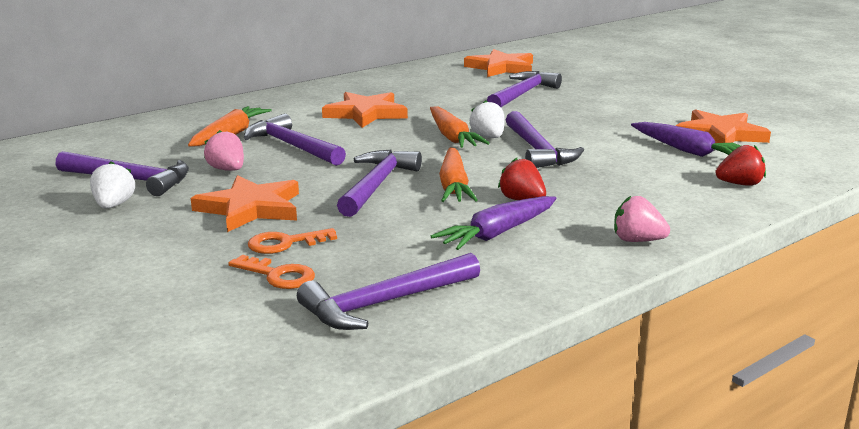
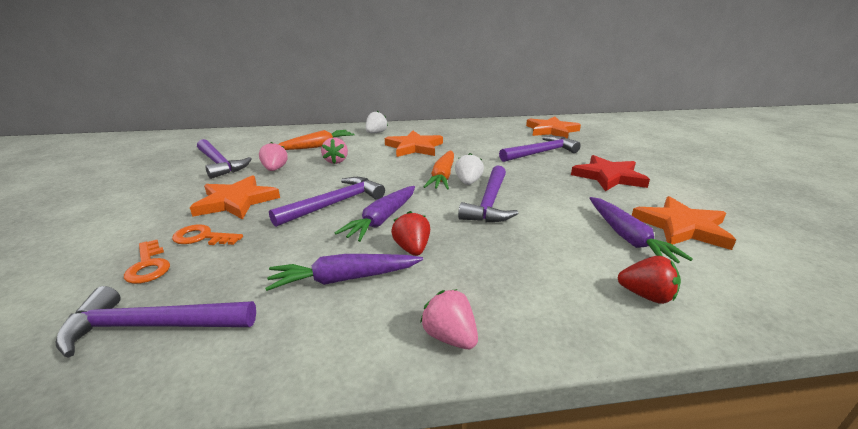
camera: 30 degrees right, 5 degrees up
(114, 205) = (181, 179): white strawberry -> white strawberry (376, 133)
(293, 146) = (336, 161): purple hammer -> pink strawberry
(454, 186) = (382, 220): orange carrot -> purple carrot
(618, 105) = (608, 177): none -> red star

